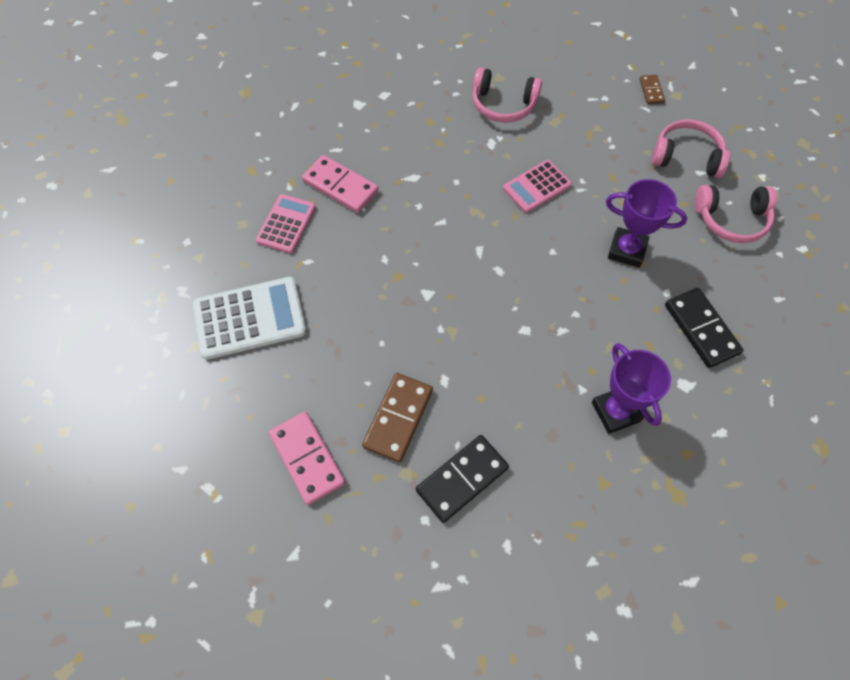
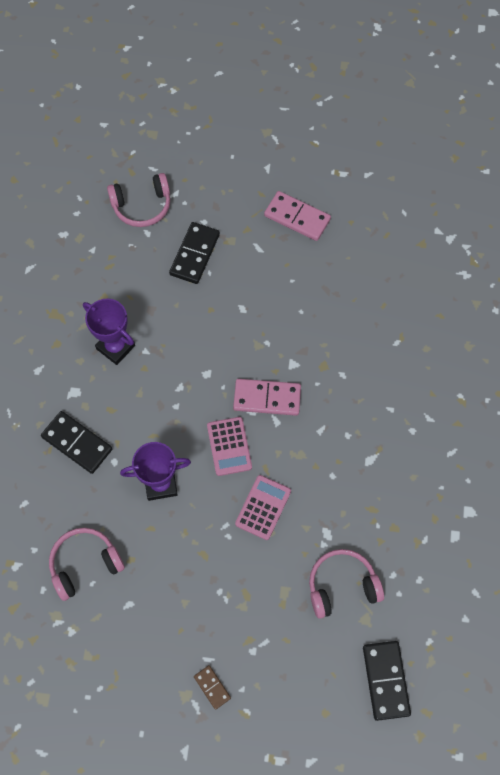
camera: 150 degrees right, 5 degrees up
(250, 318) = (402, 280): white calculator -> none
(286, 224) = (436, 363): pink calculator -> pink calculator (229, 446)
(340, 186) = (421, 418): pink domino -> pink domino (267, 398)
(398, 418) = (257, 269): brown domino -> none
(509, 39) = (386, 680): none -> black domino
(686, 157) = (147, 616): pink headphones -> pink headphones (142, 206)

